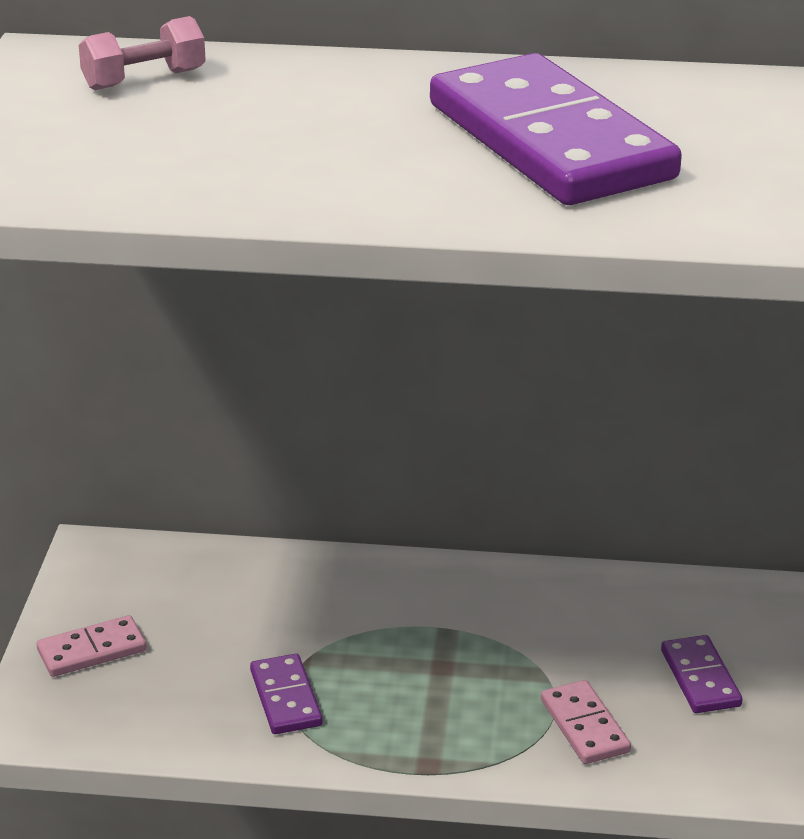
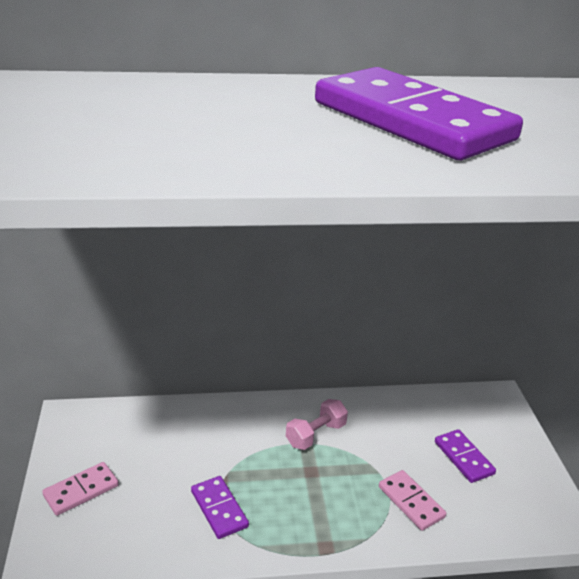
camera: 15 degrees left, 0 degrees up
(144, 79) = (100, 93): pink dumbbell -> pink dumbbell (316, 435)

